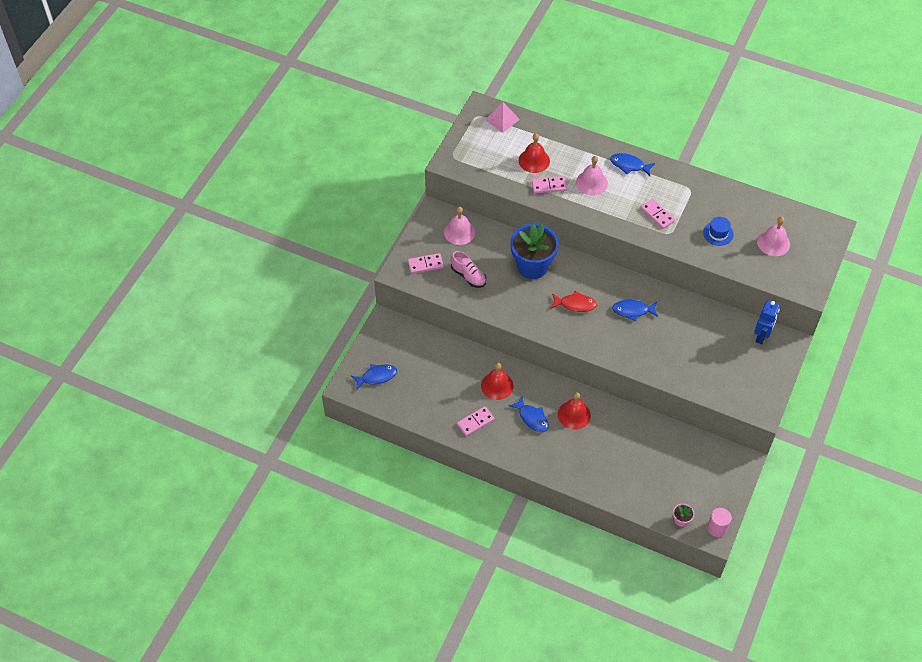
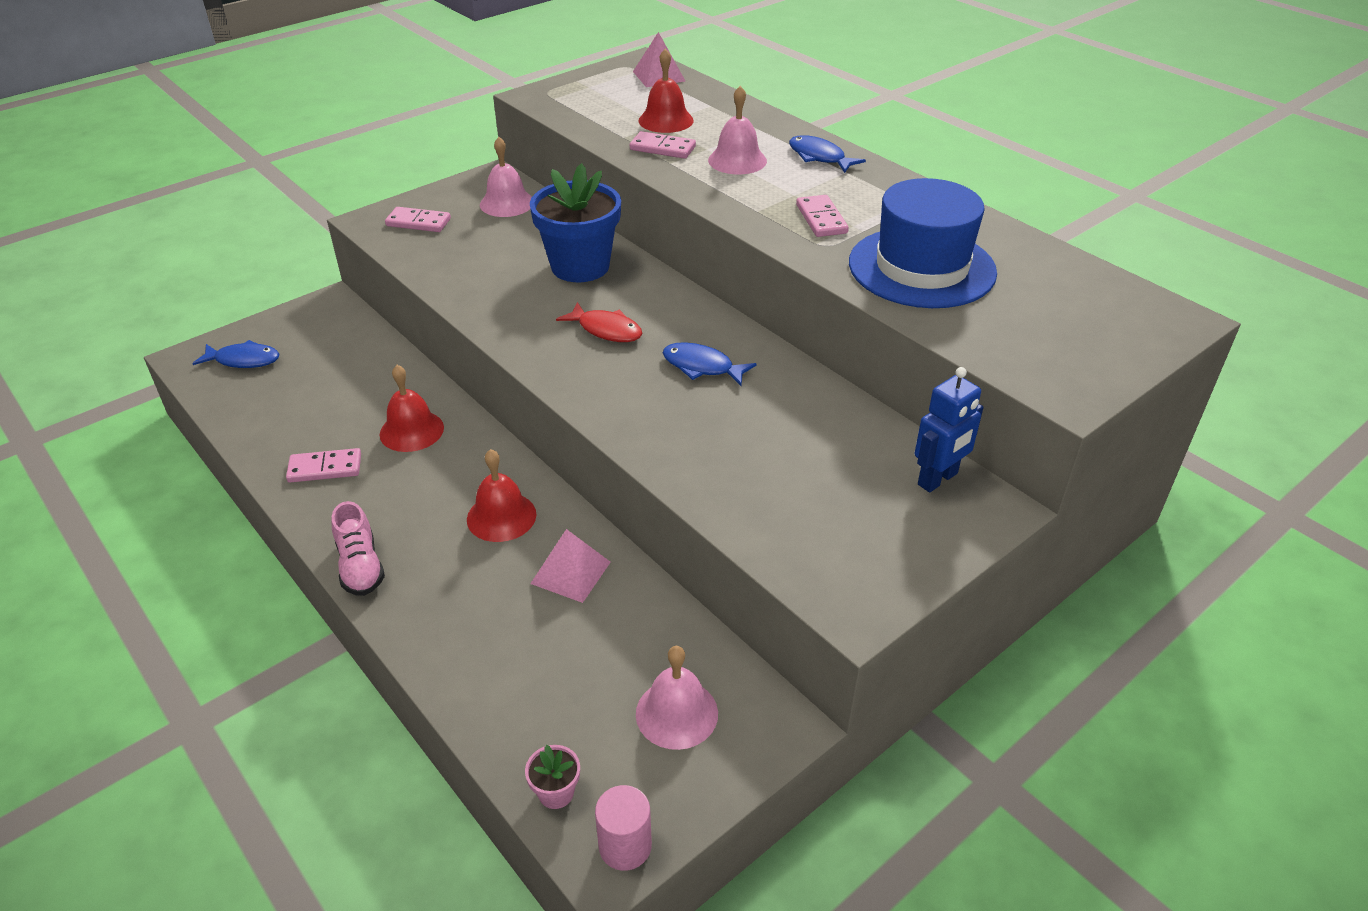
camera: 25 degrees right, 15 degrees down
(468, 276) = (467, 251): pink shoe -> pink shoe (360, 566)
(532, 418) = (424, 495): blue fish -> none
(622, 429) = (570, 572): none -> pink pyramid
(718, 233) = (921, 267): blue hat -> blue hat, size x2.30
(773, 243) = (1031, 307): pink bell -> pink bell (676, 713)

